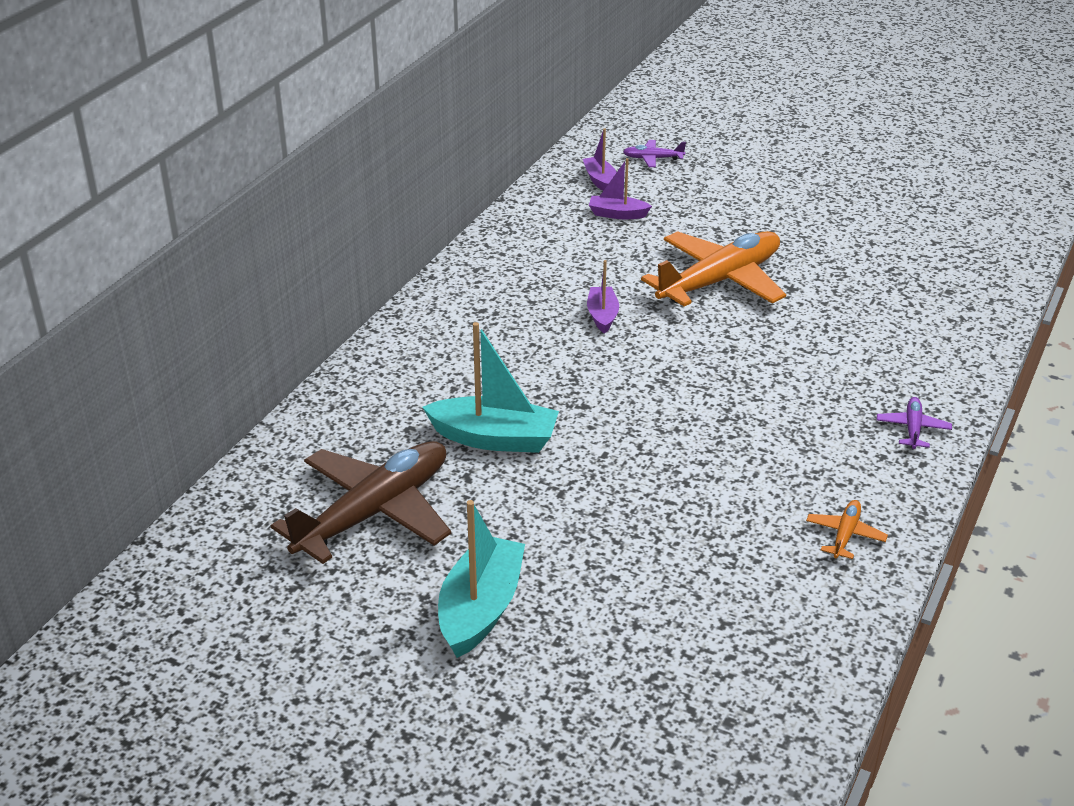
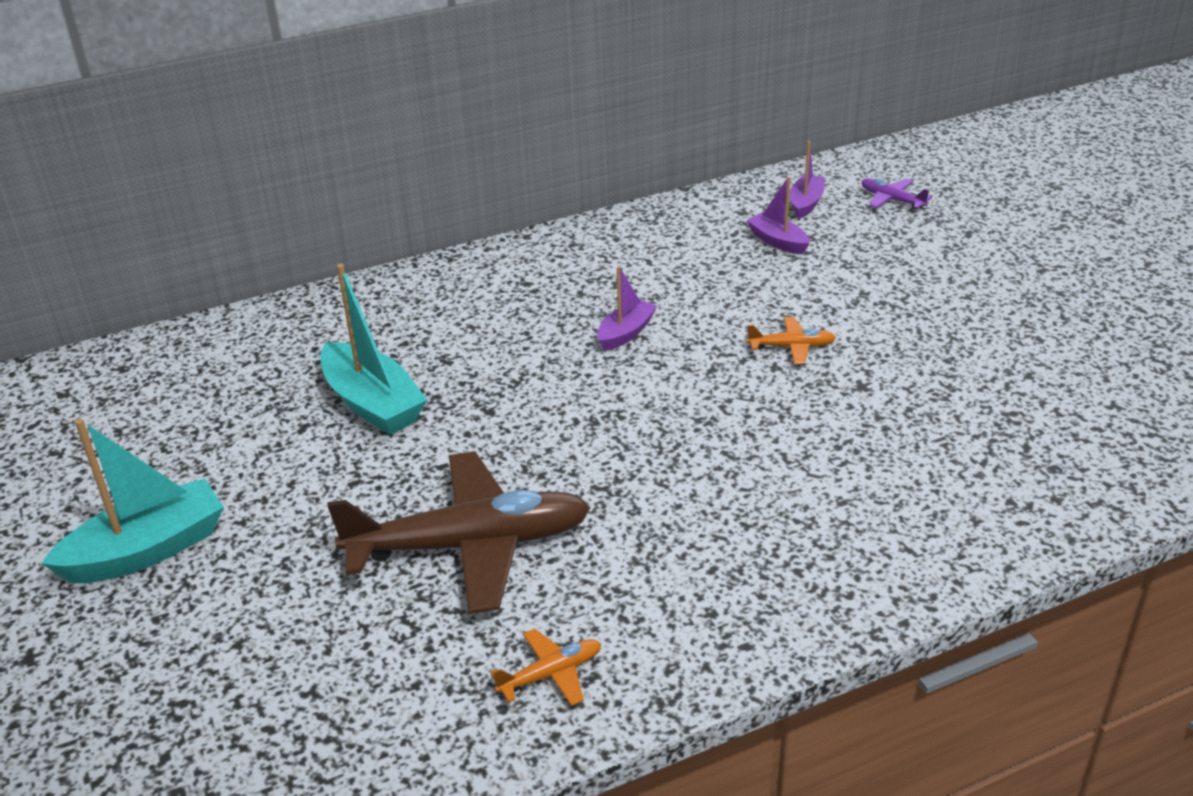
camera: 40 degrees right, 0 degrees up
(373, 512) = (193, 420): brown plane -> brown plane (469, 545)
(719, 281) = (791, 347): orange plane -> orange plane, size x0.42
(912, 429) = (788, 601): purple plane -> none

